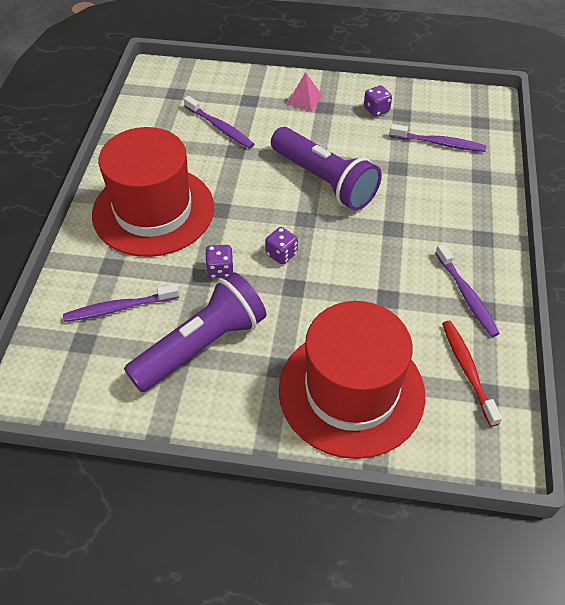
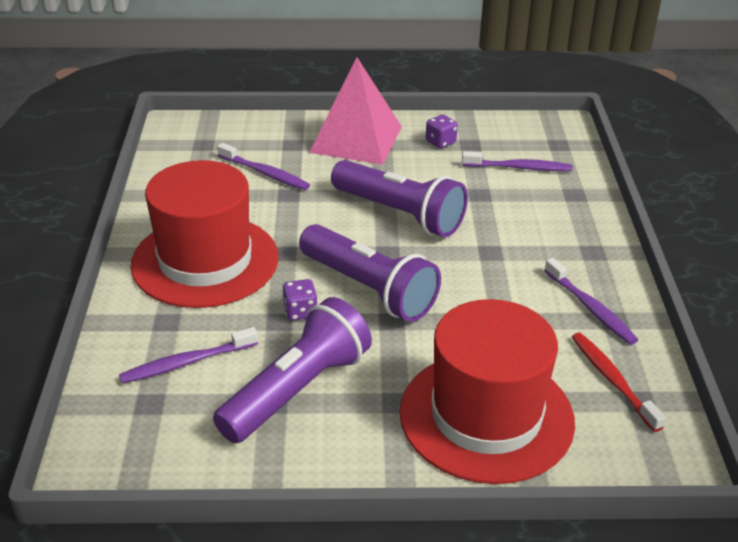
camera: 10 degrees left, 15 degrees down
(281, 254) = (368, 289): purple dice -> purple flashlight
(304, 100) = (356, 139): pink pyramid -> pink pyramid, size x2.34

